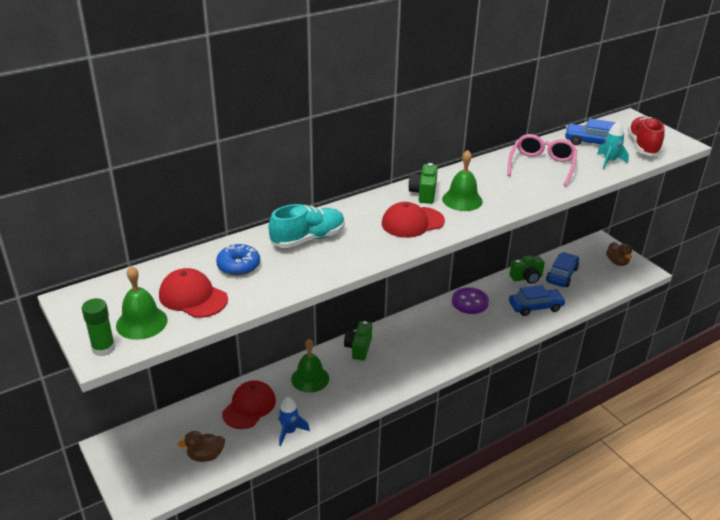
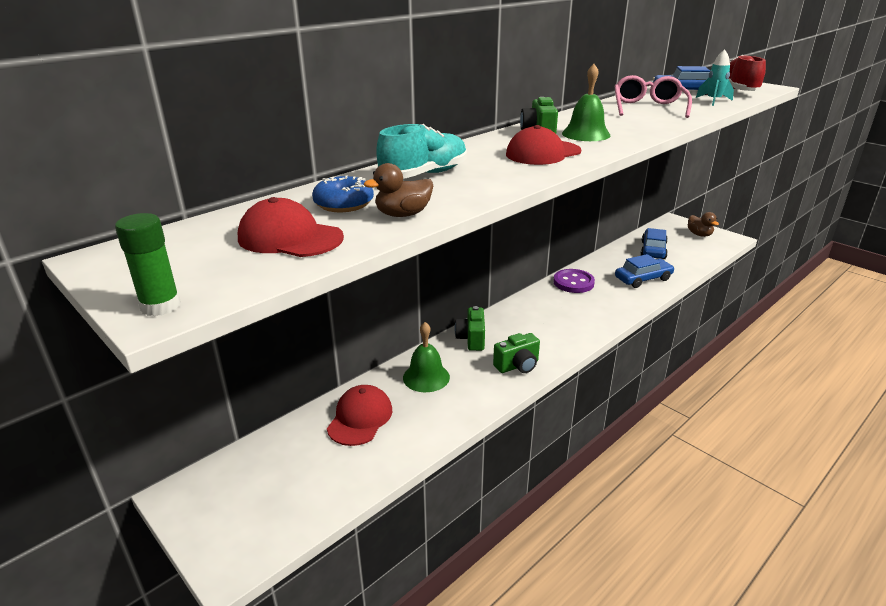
camera: 10 degrees left, 5 degrees down
(141, 322) = (218, 271): green bell -> none
(205, 456) = (317, 486): brown duck -> brown duck (403, 214)
(289, 432) = (421, 439): blue rocket -> none
(526, 278) = (620, 256): green camera -> green camera (517, 366)

